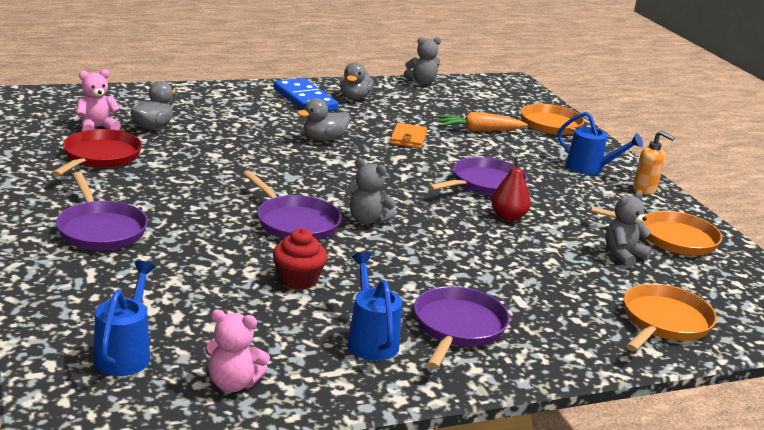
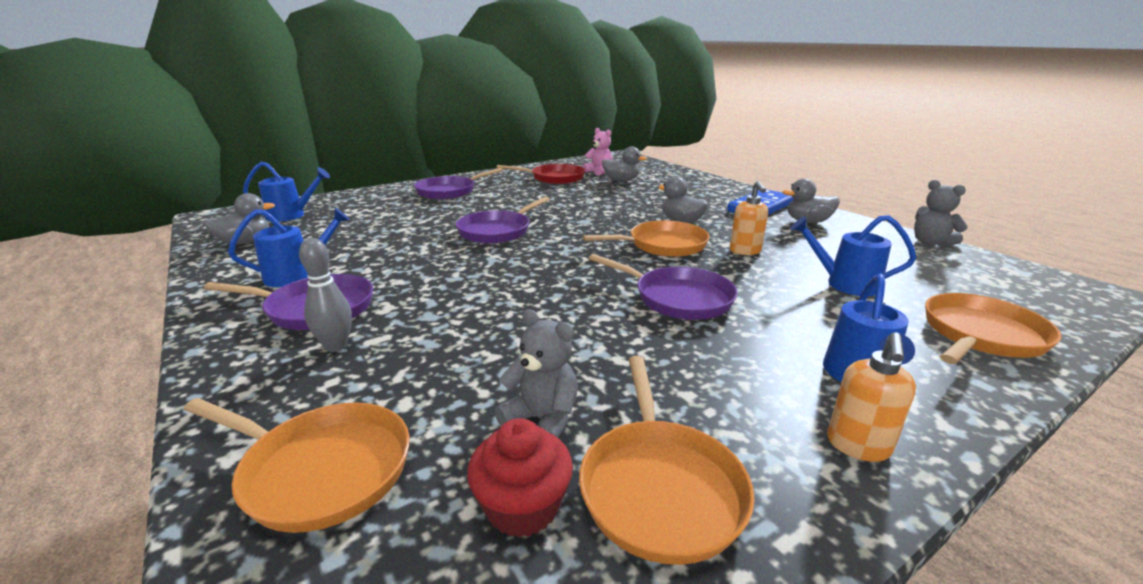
camera: 80 degrees right, 0 degrees up
(233, 383) = (245, 242): pink teddy bear -> grey duck
(298, 279) = (398, 242): red cupcake -> red cupcake (522, 506)
(367, 220) = (523, 253): grey teddy bear -> none
(379, 161) = (663, 245): none -> orange pan
(408, 138) = (745, 251): orange wallet -> orange soap dispenser
(478, 130) = (844, 283): orange carrot -> blue watering can
(508, 217) = (596, 318): red pear -> none
(528, 318) = (336, 346): none -> grey bowling pin

